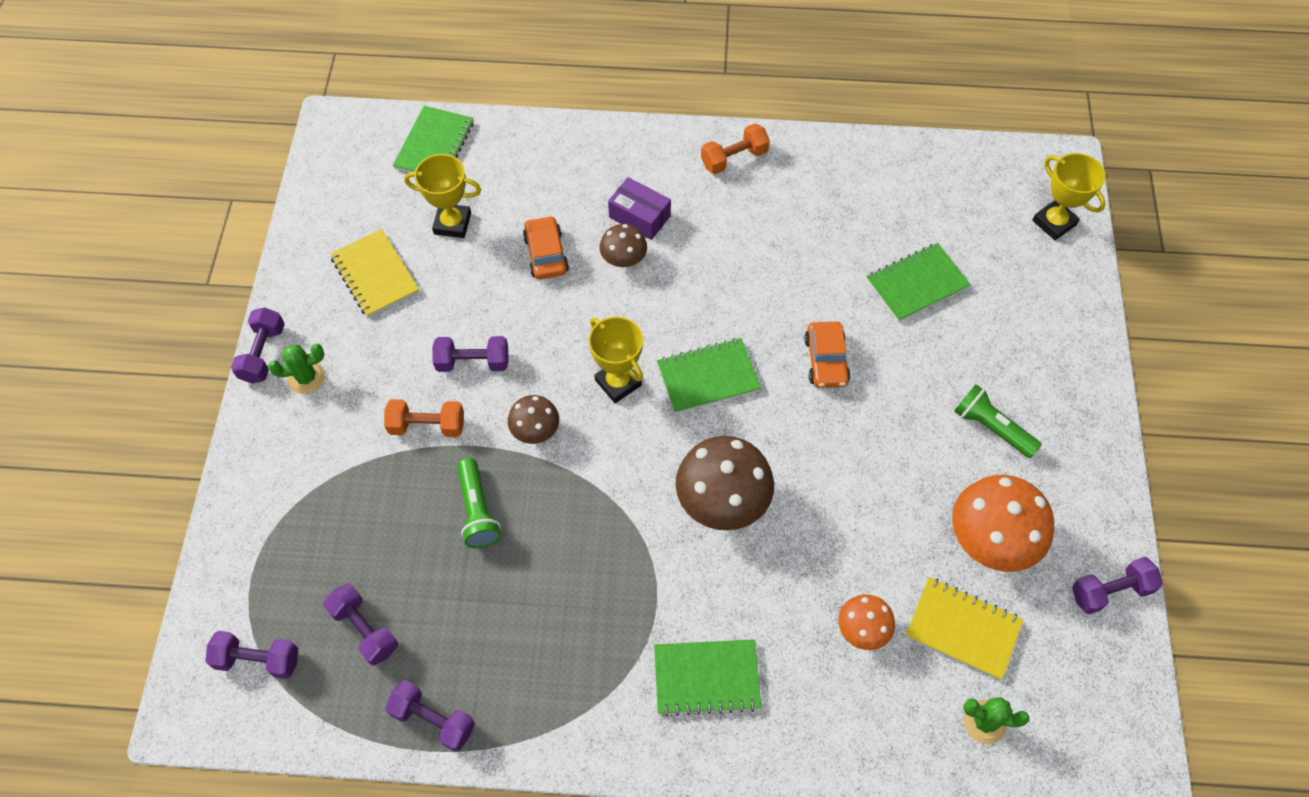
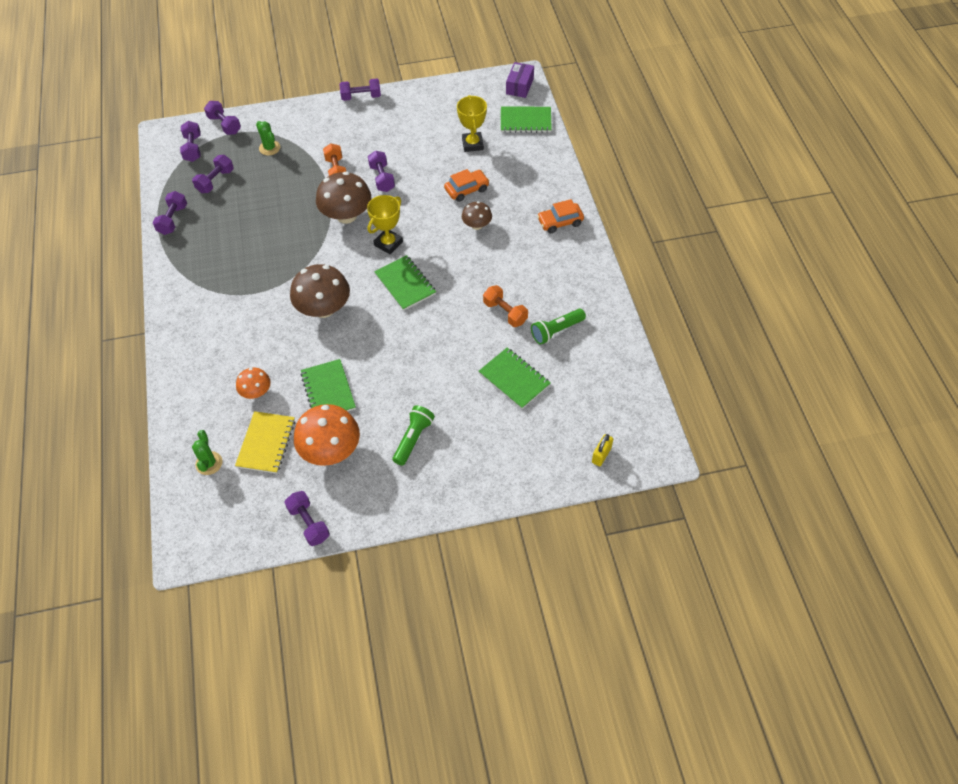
camera: 75 degrees right, 5 degrees down
(221, 593) = (224, 125): none -> purple dumbbell
(306, 378) = (351, 117): green cactus -> green cactus (269, 148)
(375, 275) = (425, 123): yellow notebook -> none
(478, 511) = (291, 205): green flashlight -> green flashlight (556, 331)
(535, 430) = (346, 215): brown mushroom -> brown mushroom, size x1.82
(639, 216) = (512, 225): purple box -> purple box (519, 86)
(706, 677) = (214, 325): green notebook -> green notebook (328, 391)
(734, 158) = (578, 261): orange dumbbell -> orange dumbbell (505, 313)
(826, 360) = (436, 340): orange car -> orange car (560, 222)
(1054, 222) = (601, 455): yellow trophy -> yellow padlock

